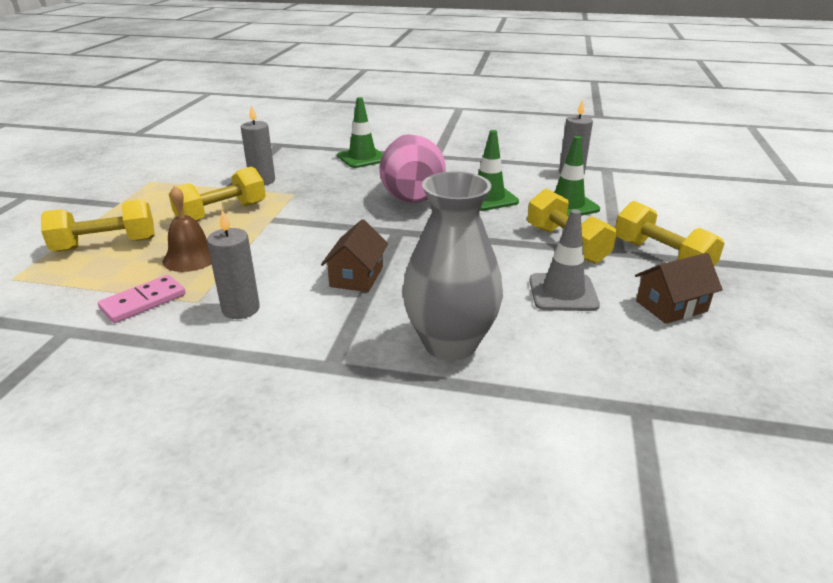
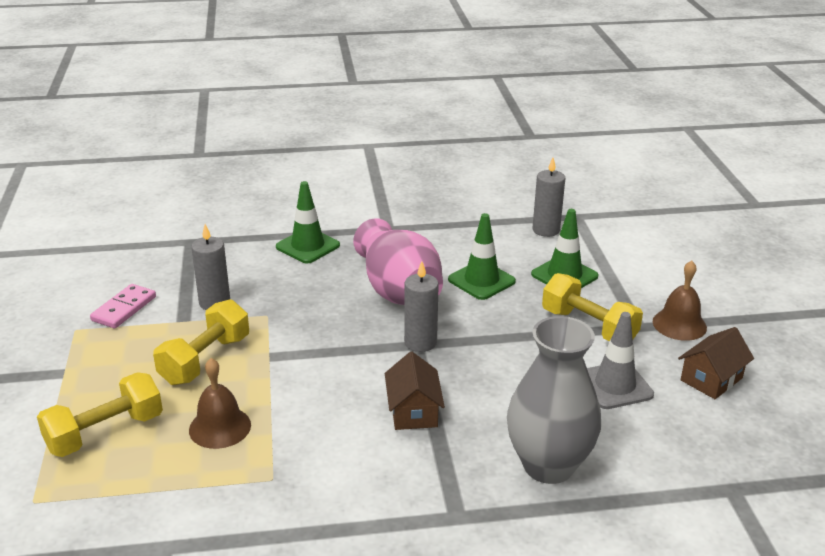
camera: 20 degrees left, 0 degrees up
(143, 302) = (215, 494): pink domino -> pink domino (124, 309)
(241, 309) = (325, 477): grey candle -> grey candle (420, 342)
(661, 257) = (679, 324): yellow dumbbell -> brown bell

